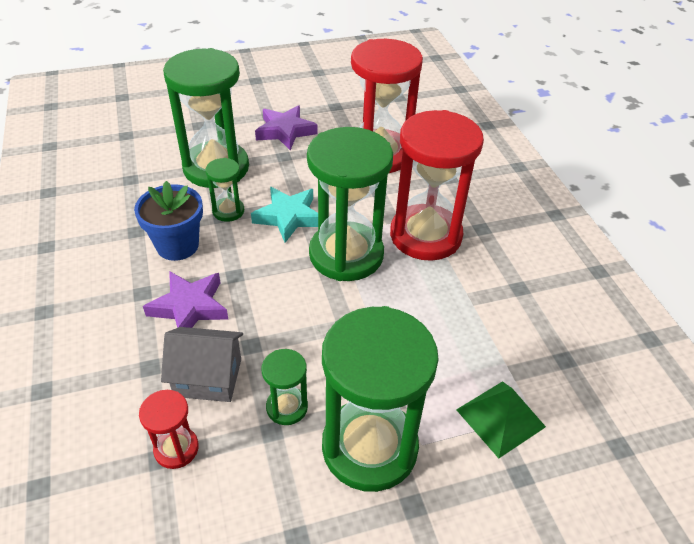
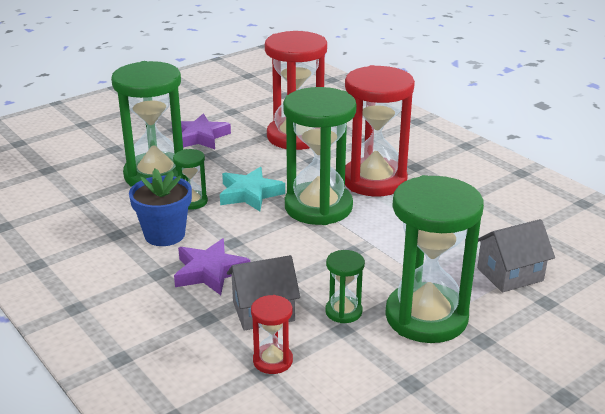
camera: 20 degrees left, 15 degrees down
(500, 418) = (510, 274): green pyramid -> grey house

